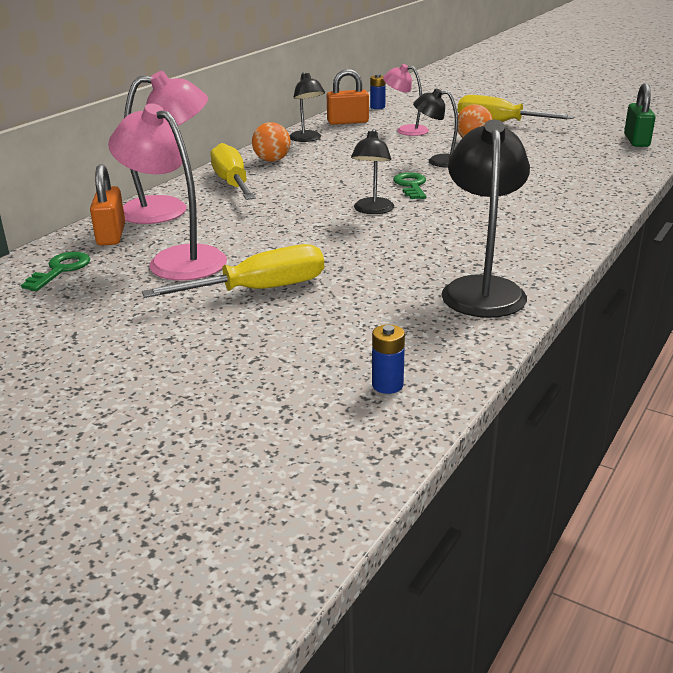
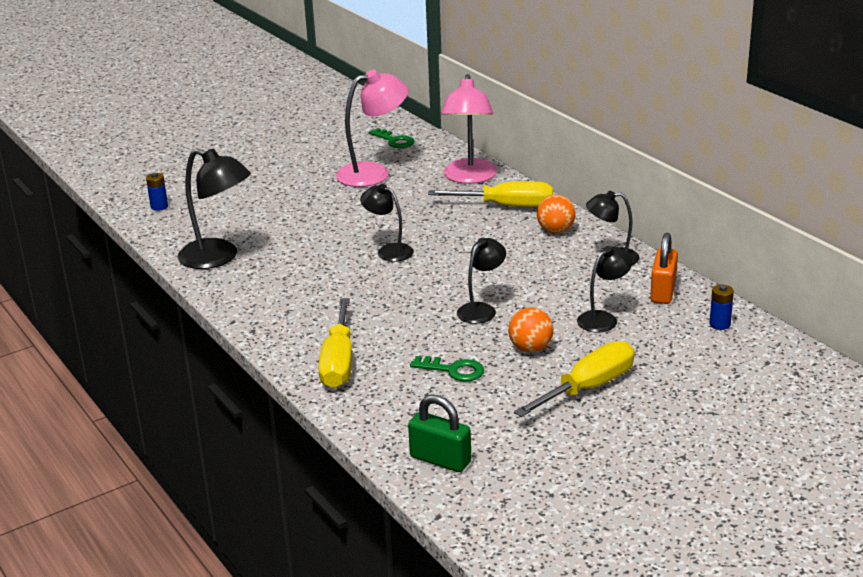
camera: 115 degrees right, 0 degrees up
(111, 235) = (437, 157): orange padlock -> none
(259, 290) = (300, 191): yellow screwdriver -> yellow screwdriver (338, 362)
(405, 130) = (603, 318): pink lamp -> black lamp
(411, 185) = (427, 280): green key -> green key (453, 370)

